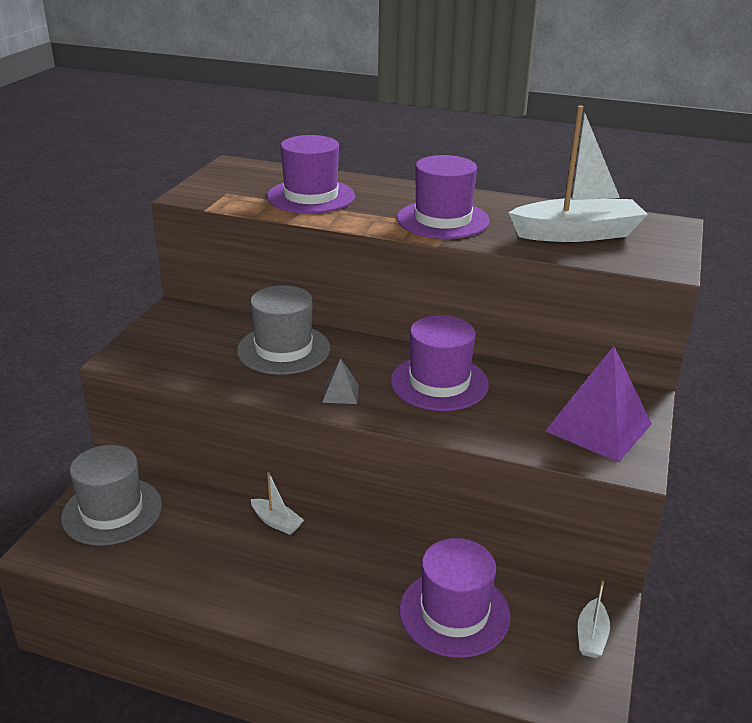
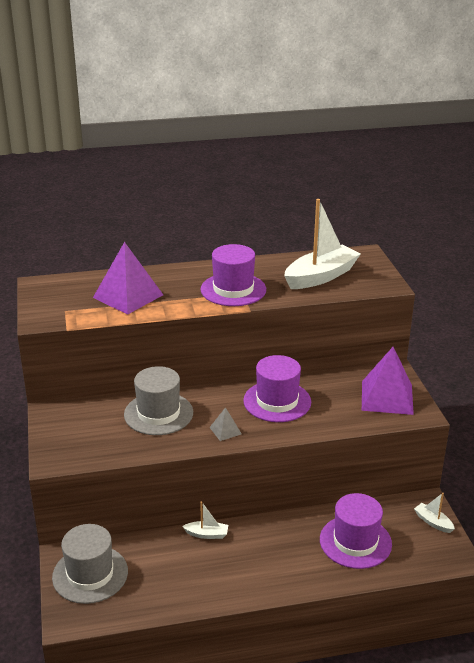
camera: 30 degrees left, 0 degrees up
(311, 196) = (128, 296): purple hat -> purple pyramid
(591, 636) = (433, 522): white boat -> white boat turned 150 degrees clockwise

